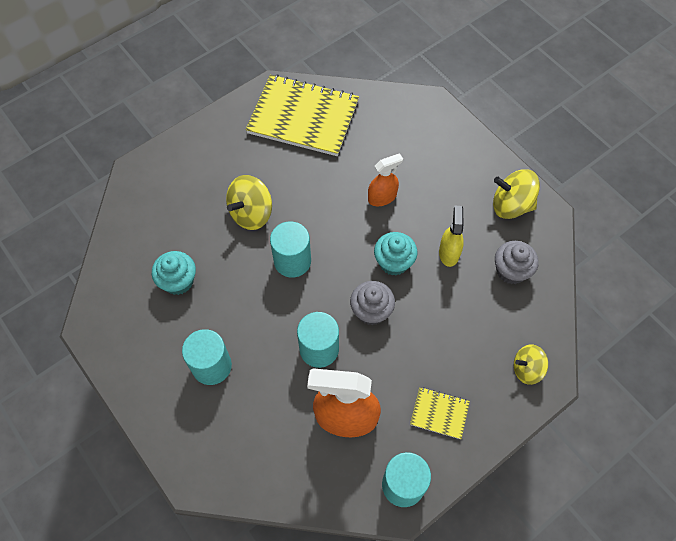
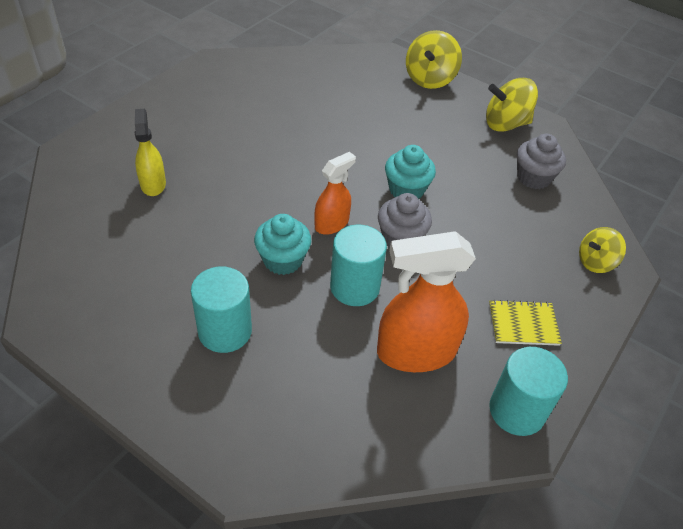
camera: 20 degrees left, 15 degrees down
(178, 281) = (154, 249): turquoise cupcake -> turquoise cupcake (283, 260)
(251, 213) = (225, 171): yellow spinning top -> yellow spinning top (430, 79)
(292, 261) = (290, 207): turquoise cylinder -> none
(303, 117) = (255, 81): yellow notebook -> none
(382, 197) = (369, 136): orange spray bottle -> orange spray bottle (332, 224)
(449, 253) = (462, 172): yellow spray bottle -> yellow spray bottle (153, 184)

